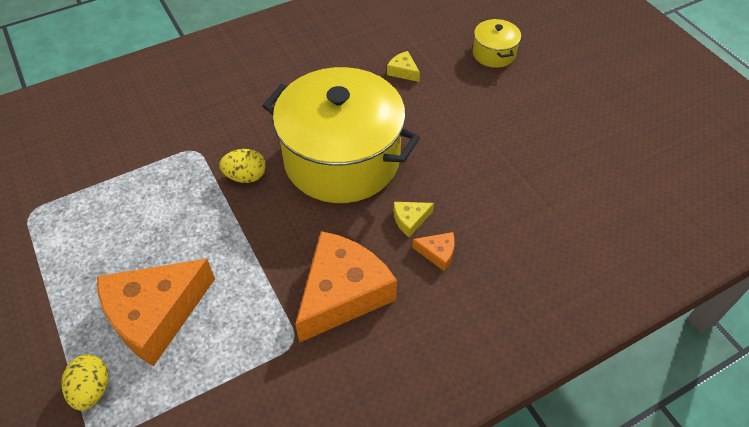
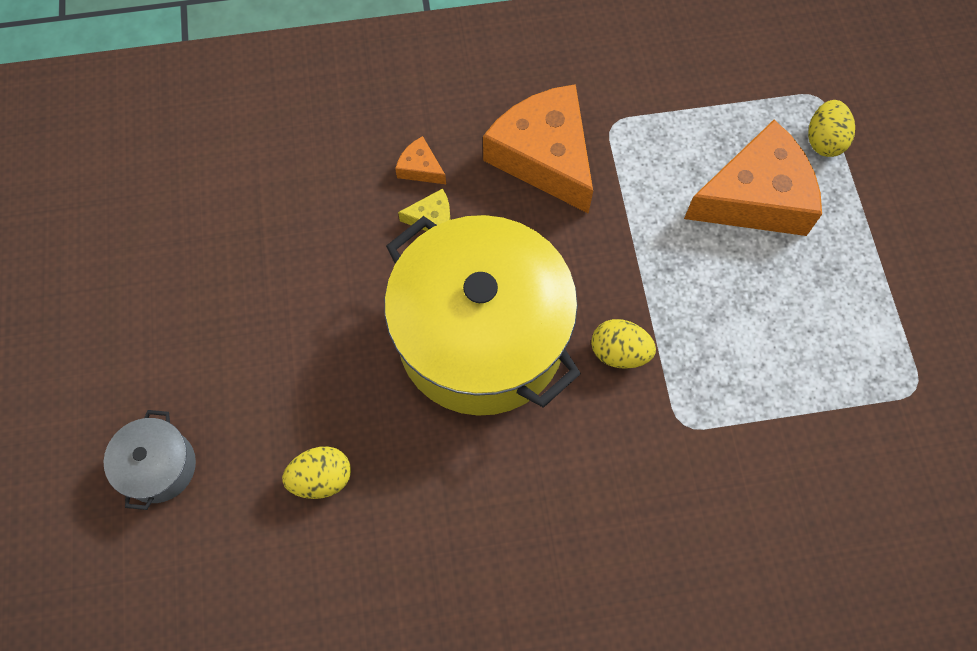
camera: 160 degrees left, 15 degrees up
(342, 293) = (544, 156): orange cheese -> orange cheese turned 90 degrees clockwise
(403, 71) = (322, 478): yellow cheese -> yellow egg
(493, 54) = (159, 466): yellow pot -> grey pot

